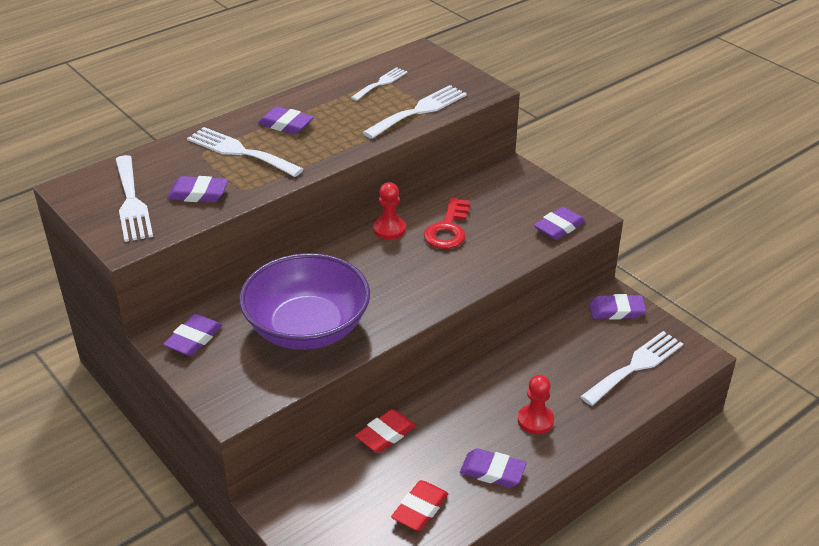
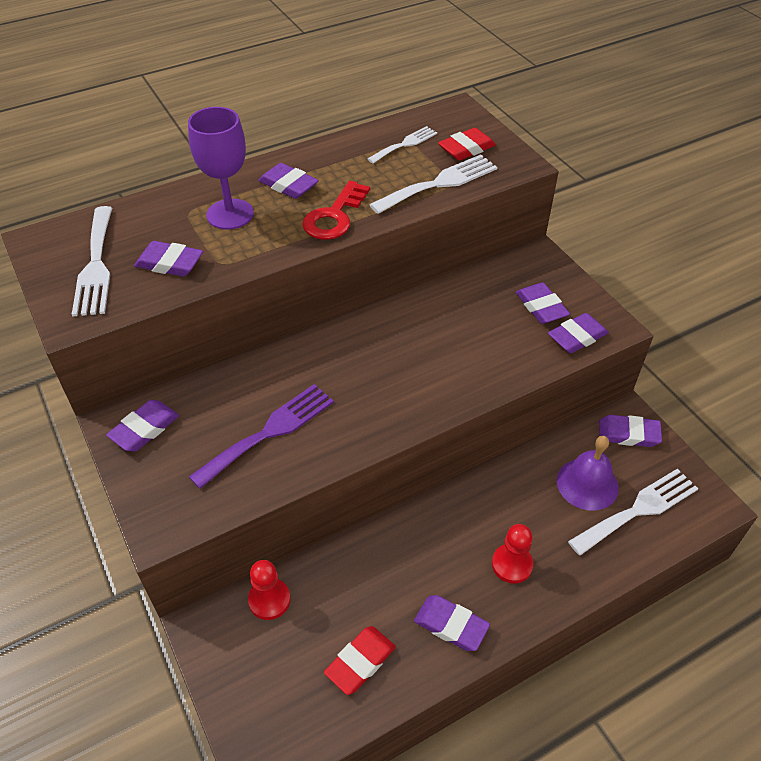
camera: 10 degrees right, 10 degrees up
(240, 152) = (230, 214): white fork -> purple goblet
(307, 328) = (269, 432): purple bowl -> purple fork
(385, 434) = (343, 556): red eraser -> red eraser (466, 148)
(389, 229) = (387, 316): red pawn -> red pawn (269, 600)
(448, 229) = (452, 324): red key -> red key (334, 217)
(523, 208) = (541, 307): none -> purple eraser
(588, 352) = (587, 484): none -> purple bell

